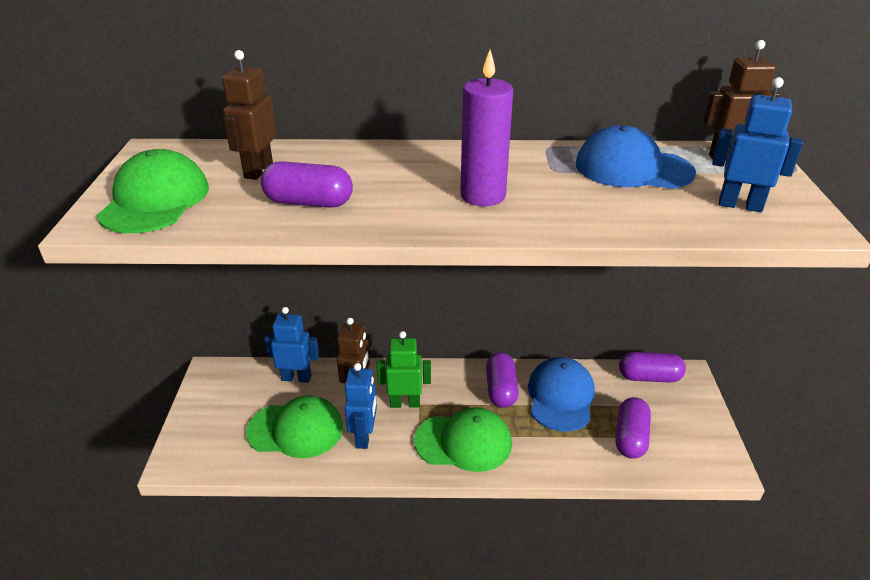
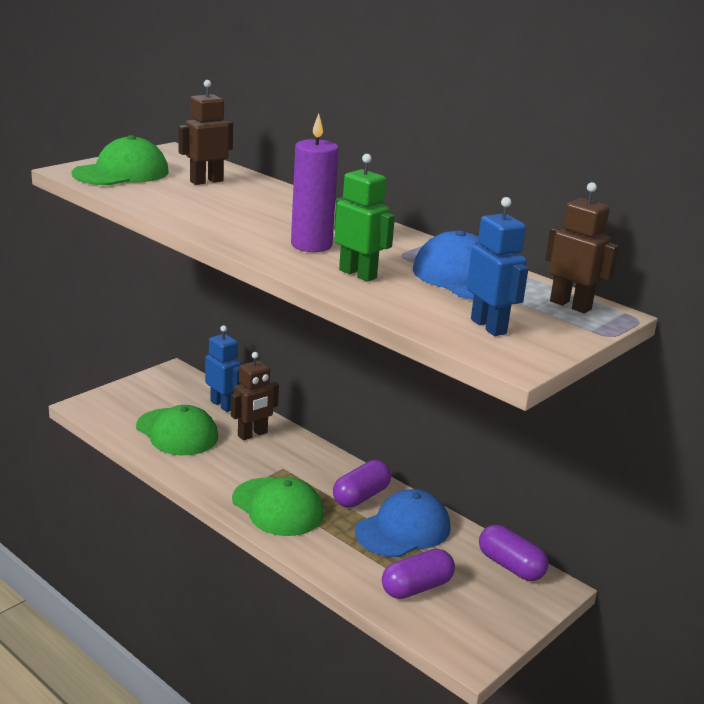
camera: 40 degrees right, 10 degrees down
(308, 202) = (198, 206): purple capsule -> none
(364, 436) = (214, 462): blue robot -> none
(405, 403) = (273, 461): green robot -> green robot (358, 274)

